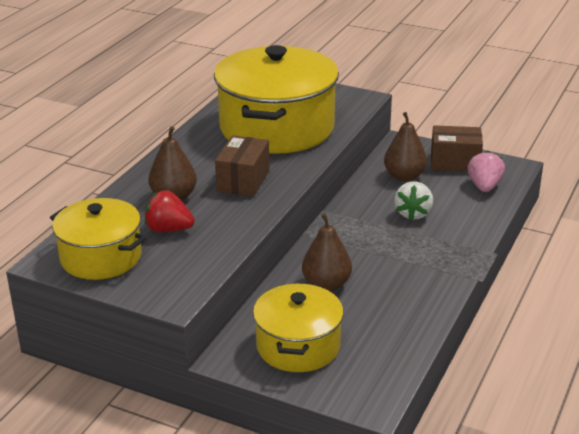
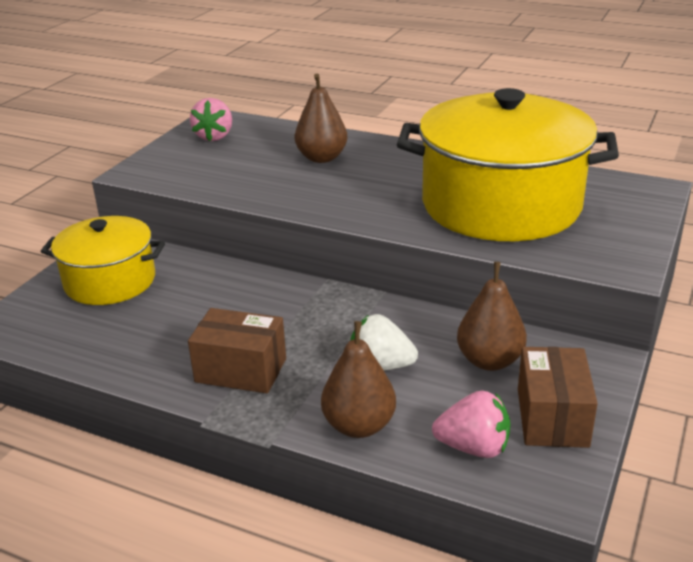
camera: 90 degrees right, 0 degrees up
(101, 257) = (214, 136): yellow pot -> pink strawberry
(168, 229) = (257, 160): red strawberry -> none
(243, 181) = (358, 191): brown box -> brown box (241, 370)
(326, 285) = (217, 296): brown pear -> brown pear (359, 426)

